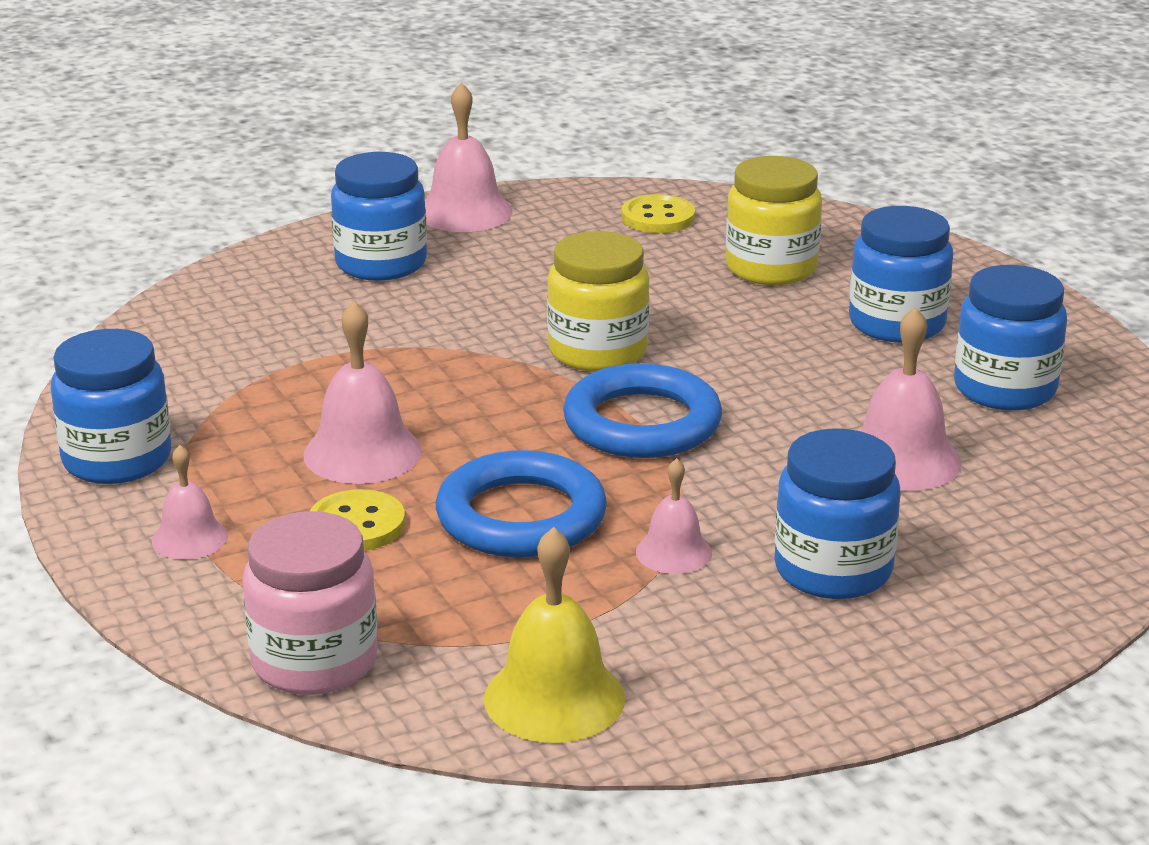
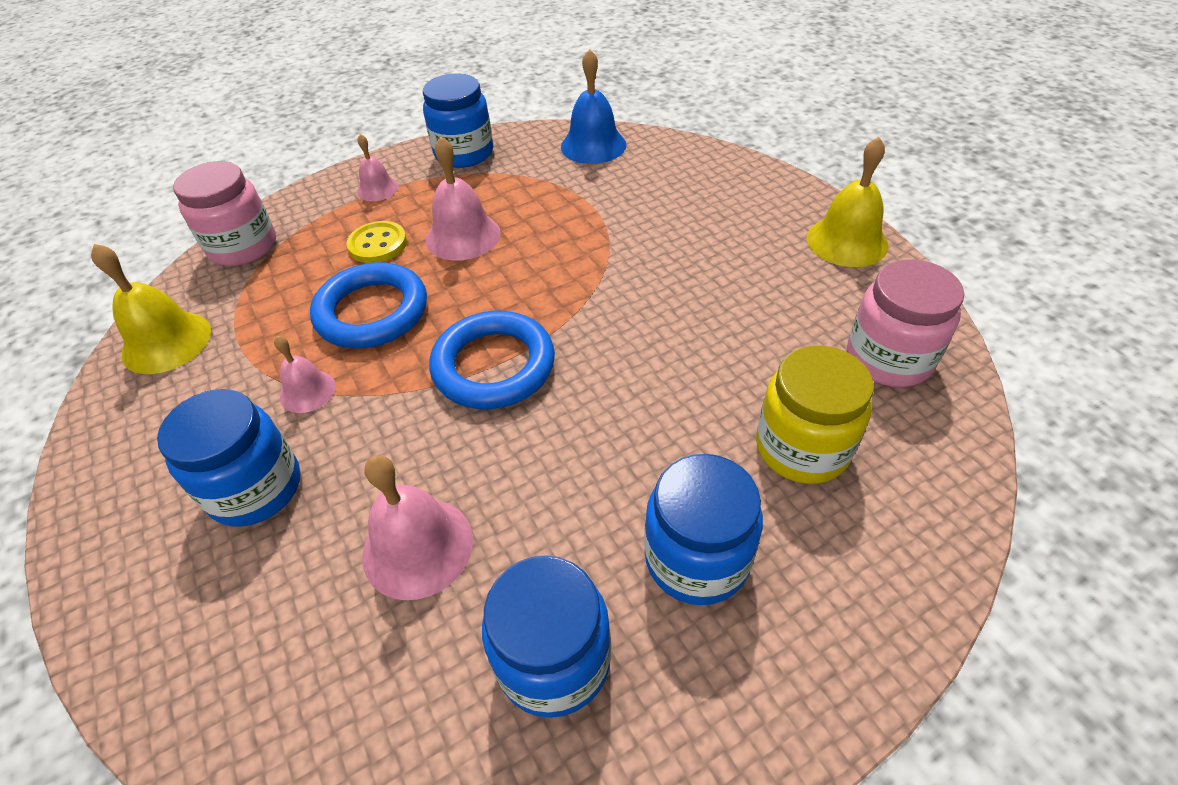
camera: 90 degrees right, 20 degrees up
(159, 350) = (593, 145): none -> blue bell
(381, 264) = (737, 211): blue jar -> none
(465, 212) = (847, 241): pink bell -> yellow bell
(598, 352) = (609, 334): yellow jar -> none
(658, 217) = (888, 358): yellow button -> pink jar

